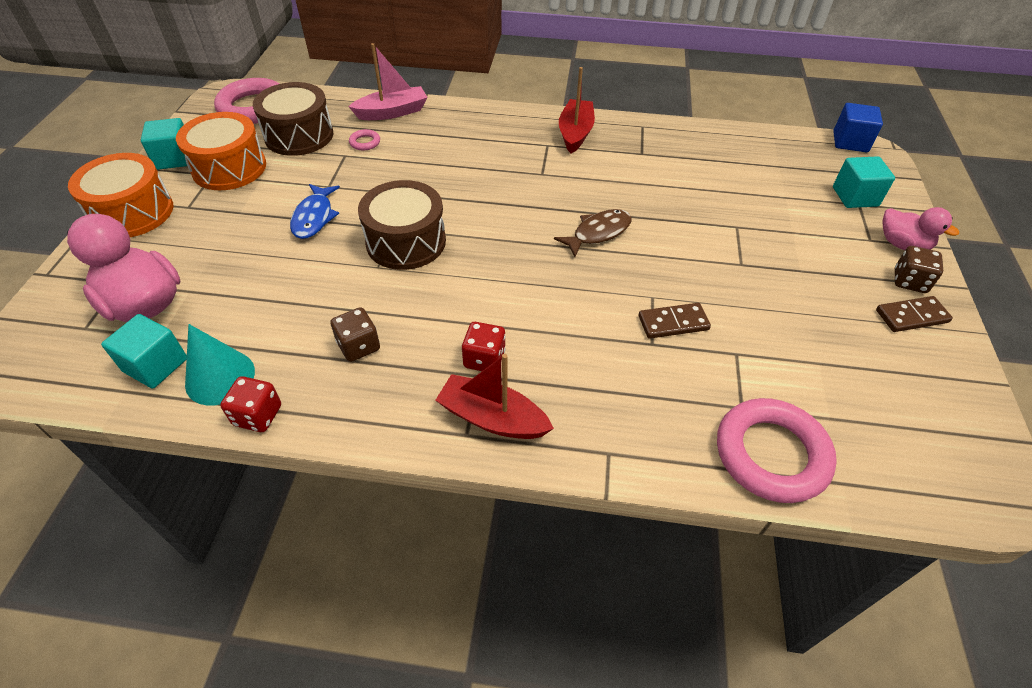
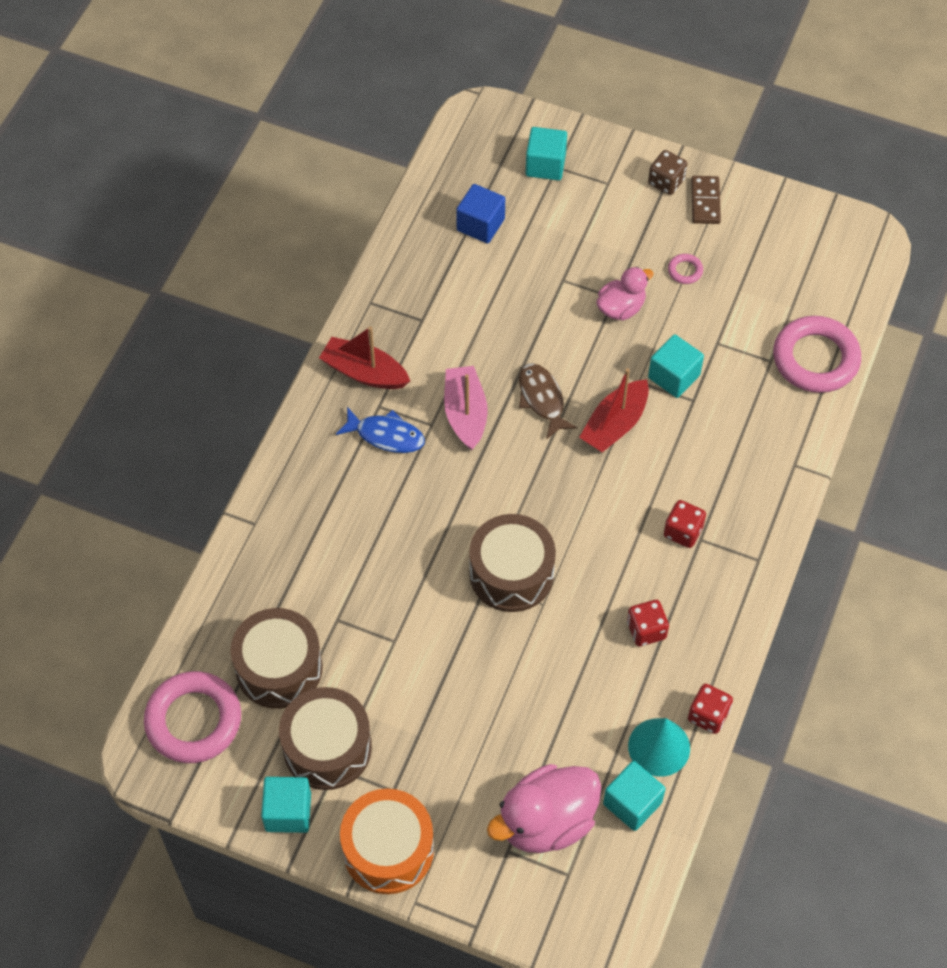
camera: 75 degrees left, 10 degrees up
(229, 168) = (327, 747): orange drum -> brown drum
(314, 217) = (448, 658): blue fish -> blue fish (386, 435)
(359, 346) = (646, 630): brown dice -> red dice
(365, 142) = (317, 595): pink ring -> pink ring (685, 271)
(392, 112) = (258, 557): pink boat -> pink boat (465, 413)
(492, 418) = (746, 538): red boat -> red boat (615, 424)
(673, 323) = (674, 376): brown domino -> turquoise cube
(850, 142) = (457, 125): blue cube -> blue cube (480, 225)
(902, 244) = (620, 162): pink duck -> pink duck (621, 308)

